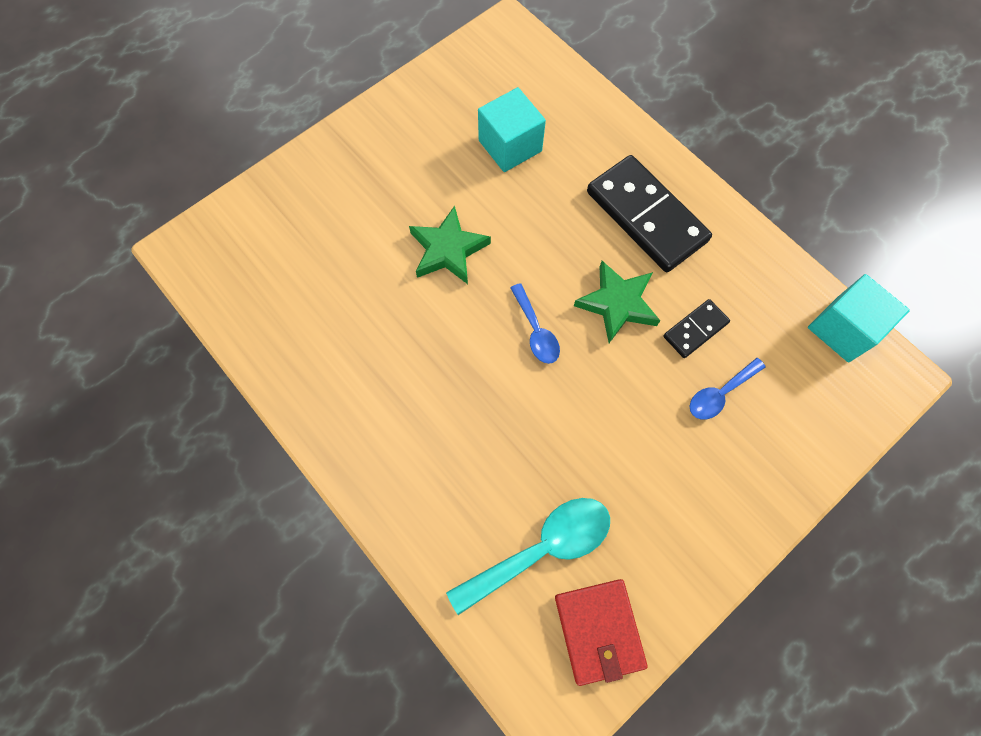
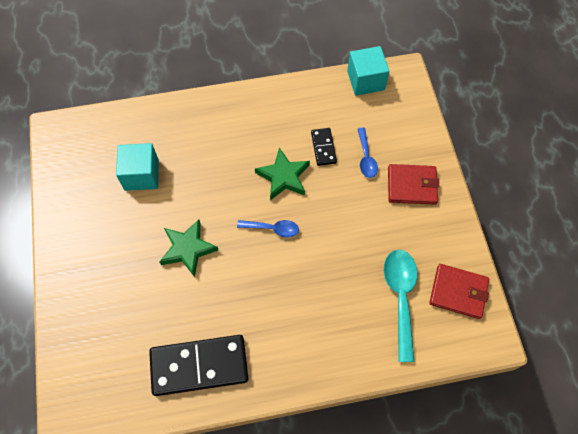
camera: 60 degrees left, 5 degrees down
(646, 216) = (240, 130): black domino -> black domino (199, 365)
(721, 479) = (412, 186): none -> red wallet

